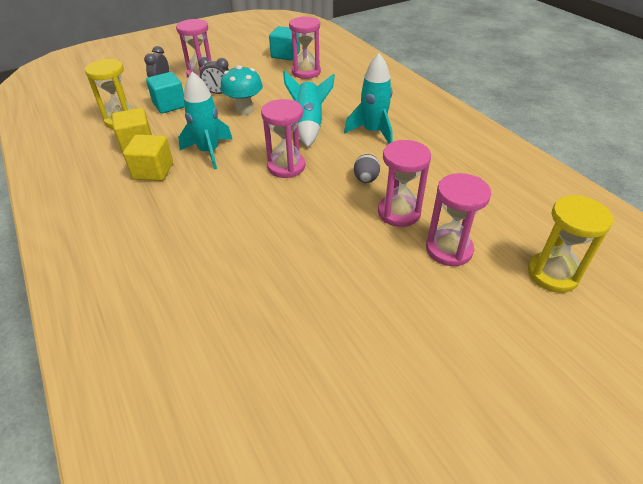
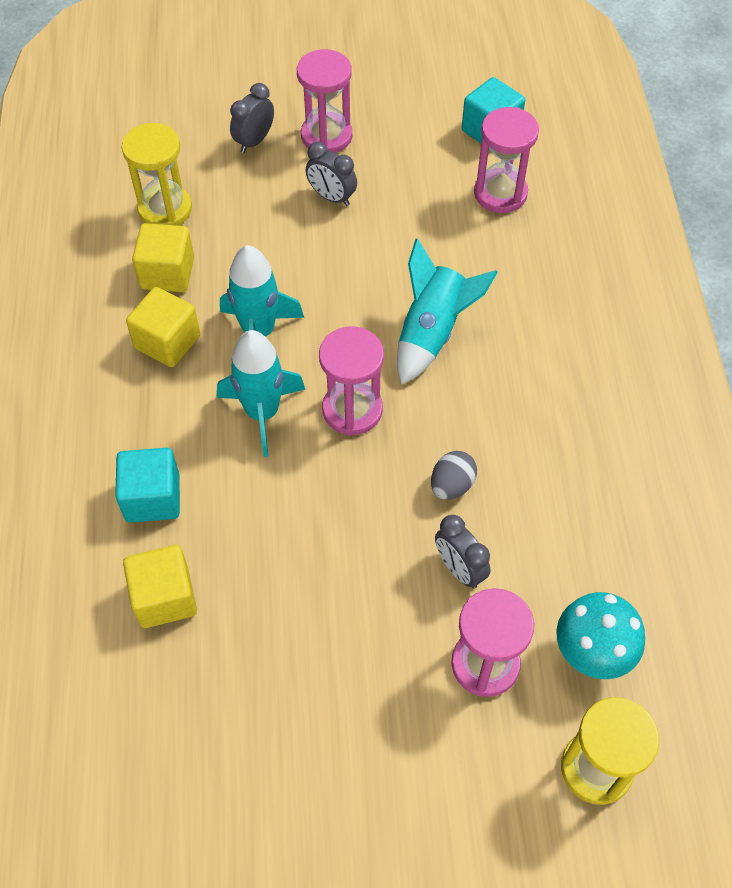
camera: 25 degrees right, 15 degrees up
(169, 105) = (246, 198): turquoise cube -> turquoise cube (152, 498)
(221, 292) = (165, 598): none -> yellow cube
(244, 110) = (353, 256): turquoise mushroom -> turquoise mushroom (591, 655)
(373, 132) = (524, 388): turquoise rocket -> turquoise rocket (262, 412)
(399, 213) = (459, 569): pink hourglass -> grey clock

